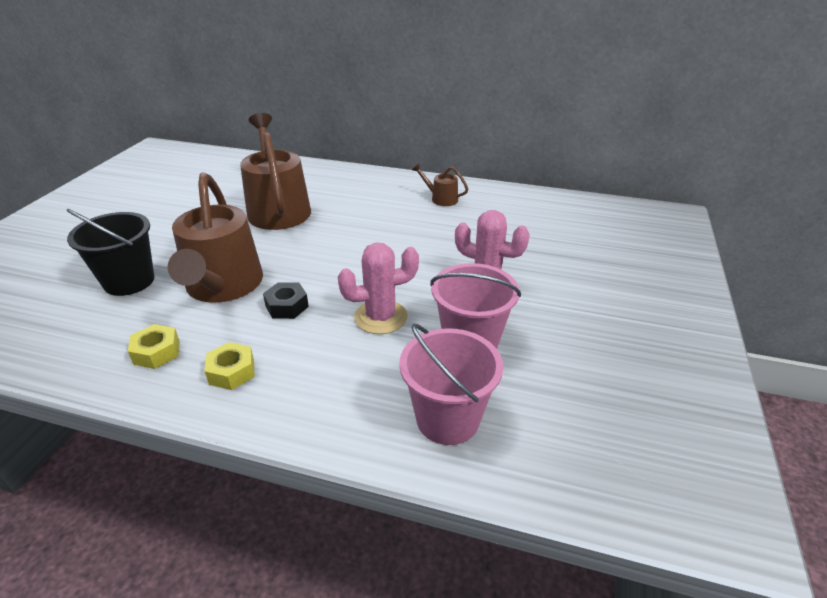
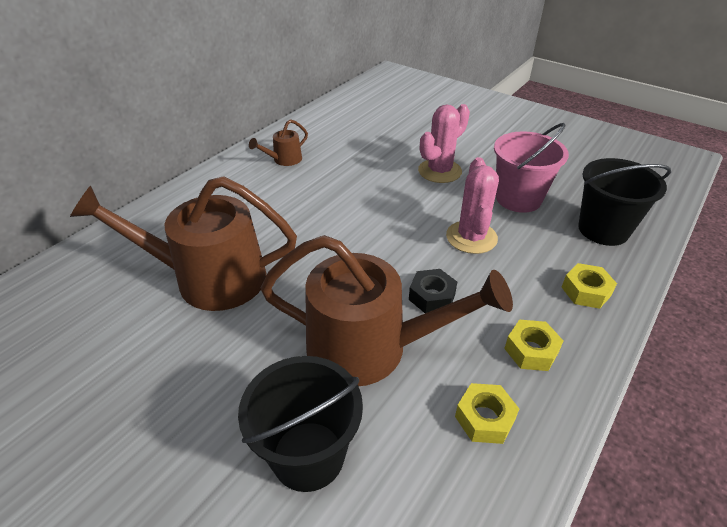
camera: 70 degrees left, 5 degrees up
(325, 406) = (586, 291): none -> yellow nut
(447, 419) = (603, 230): pink bucket -> black bucket

